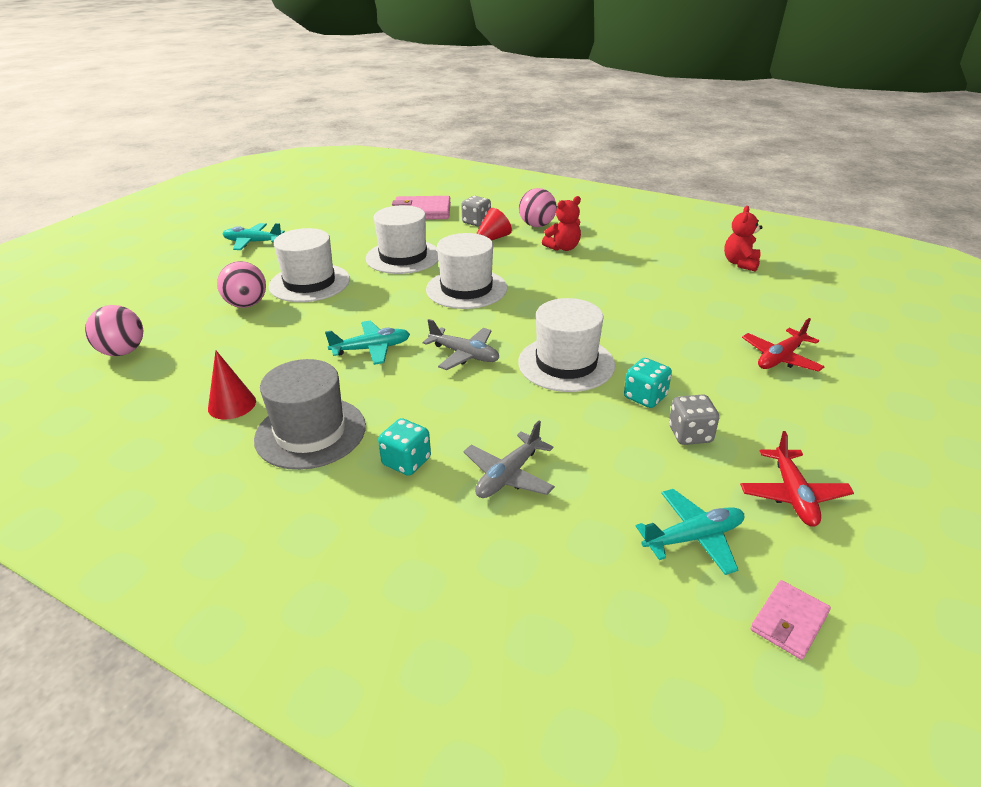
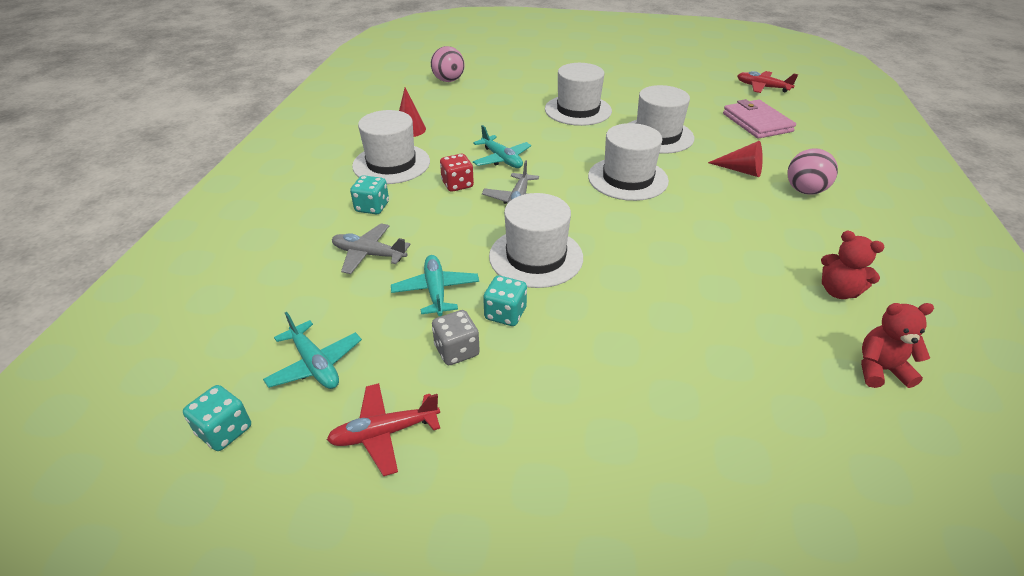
camera: 70 degrees right, 5 degrees up
(247, 304) = (529, 98): pink ball -> none
(253, 242) = (620, 72): turquoise plane -> turquoise plane (436, 291)
(310, 432) = (391, 164): grey hat -> white hat
(402, 388) = (457, 184): none -> red dice
(476, 222) = (769, 155): grey dice -> none
(563, 248) = (768, 217): red teddy bear -> red teddy bear (838, 291)
(780, 358) = (643, 419): red plane -> red plane (762, 87)
(789, 622) = (225, 431): pink wallet -> turquoise dice

